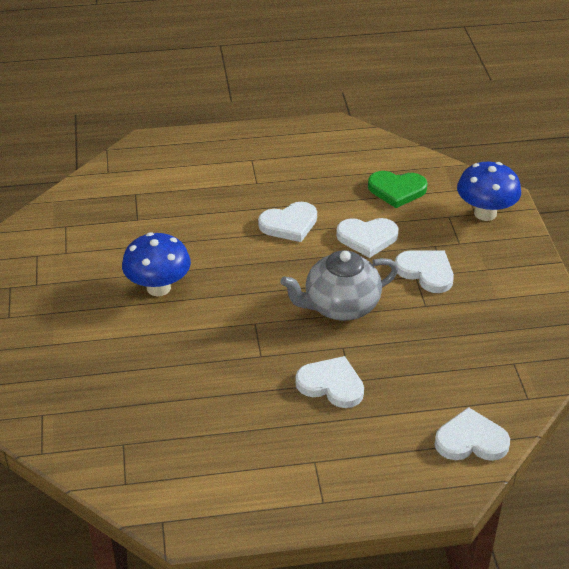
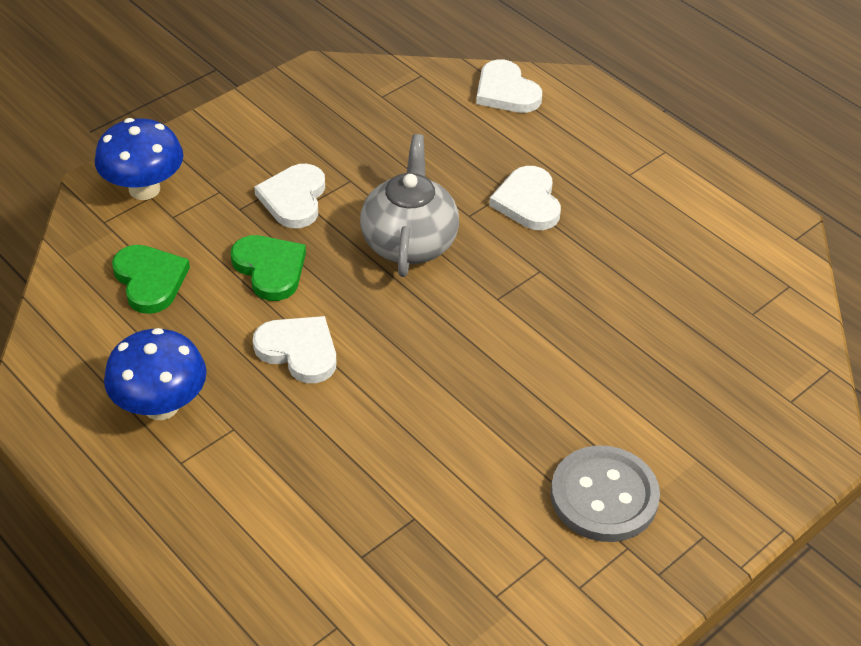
camera: 125 degrees left, 5 degrees up
(73, 292) = (604, 496): none -> grey button
(158, 288) = (520, 415): blue mushroom -> blue mushroom (161, 406)
(340, 306) = (409, 242): grey teapot -> grey teapot turned 120 degrees counterclockwise
(367, 238) = (270, 269): white heart -> green heart

